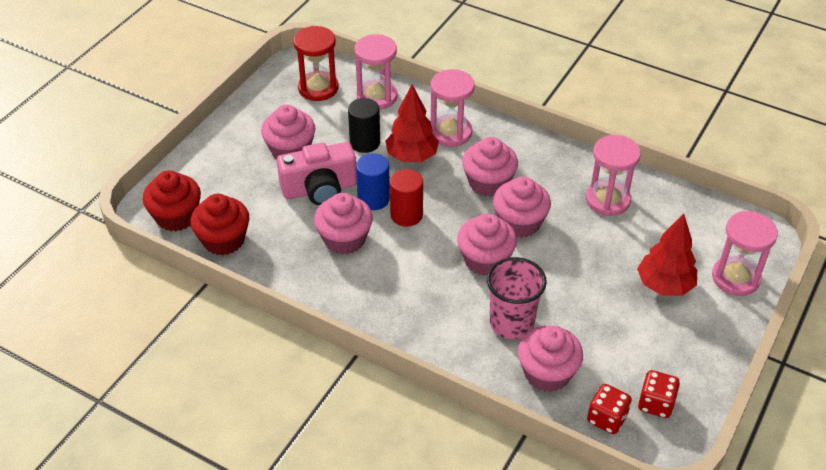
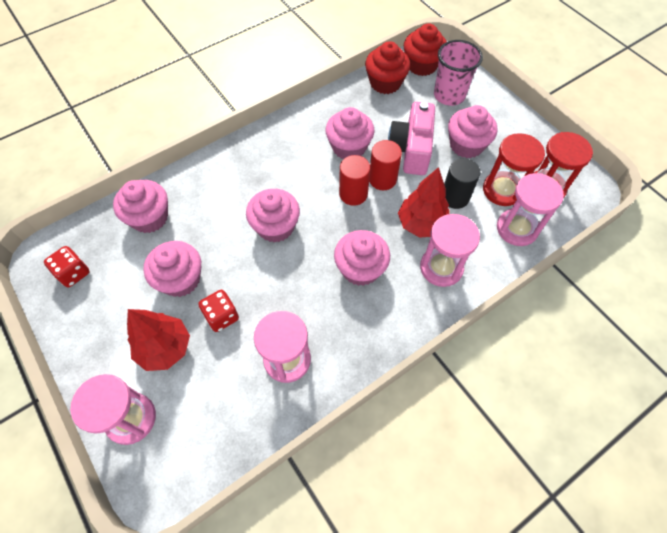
camera: 115 degrees right, 15 degrees up
(336, 114) = (502, 190): none -> red hourglass
(373, 199) = (382, 179): blue cylinder -> red cylinder
(511, 323) = (206, 216): pink cup -> pink cup (449, 95)
(519, 223) = (300, 270): pink cupcake -> pink cupcake (180, 279)
(606, 418) = (88, 235): red dice -> red dice (222, 316)

